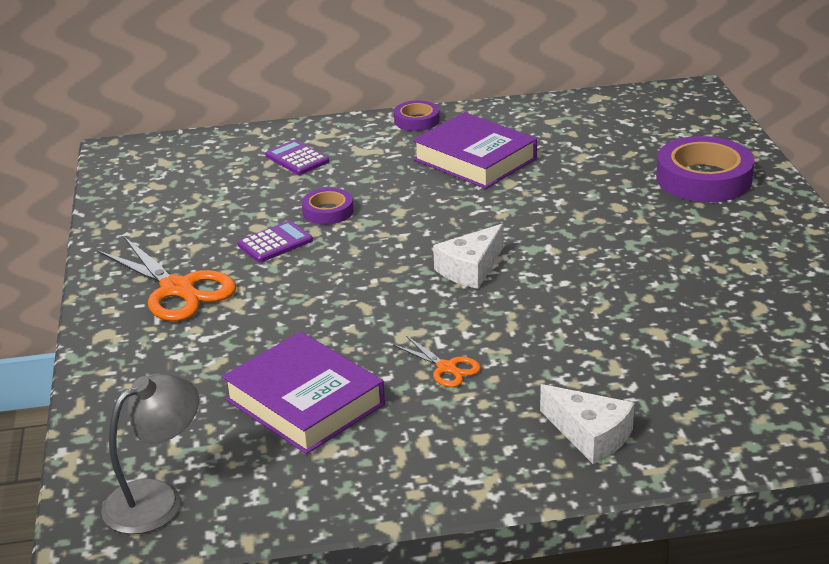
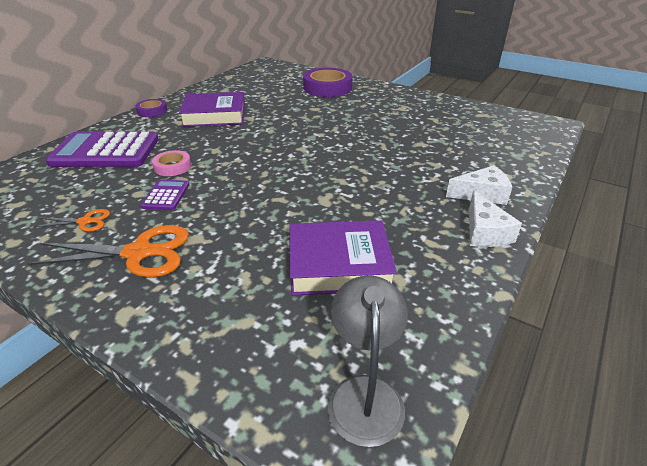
camera: 50 degrees left, 5 degrees up
(297, 159) = (106, 151): purple calculator -> purple calculator, size x2.17
(328, 211) = (172, 167): purple tape -> pink tape
(447, 368) = (373, 203): orange scissors -> orange scissors (85, 221)
(470, 269) = (299, 157): white cheese -> white cheese (485, 232)

